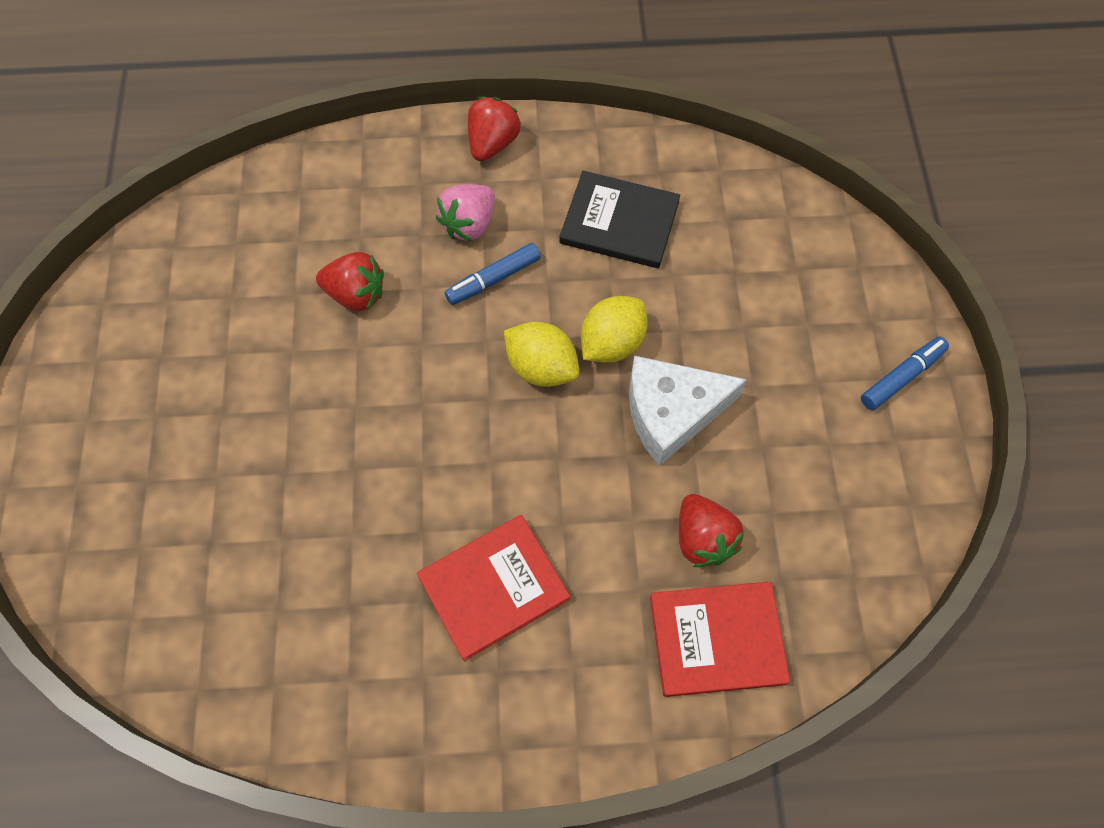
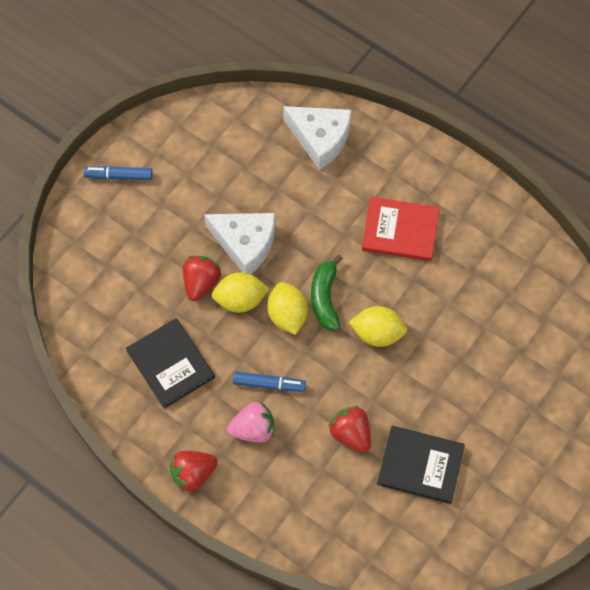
camera: 140 degrees left, 0 degrees up
(249, 318) = (420, 465): none -> black book
(414, 427) = (377, 333): none -> yellow lemon
(515, 421) = (325, 298): none -> green banana
(703, 539) = (286, 180): red strawberry -> red strawberry (201, 283)
(717, 639) = (320, 138): red book -> white cheese

